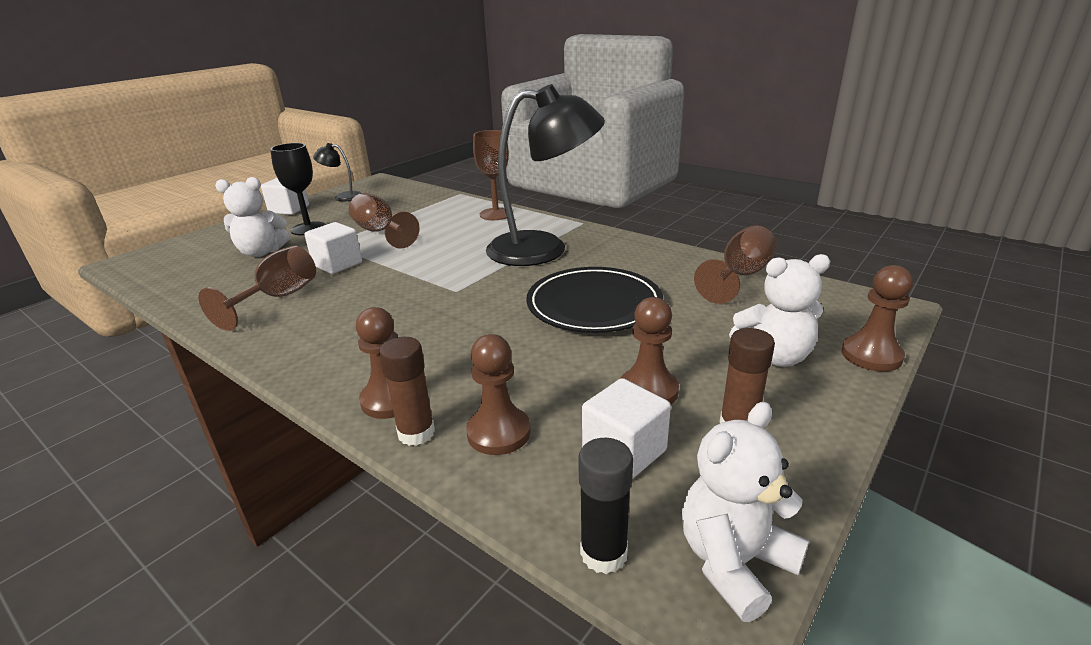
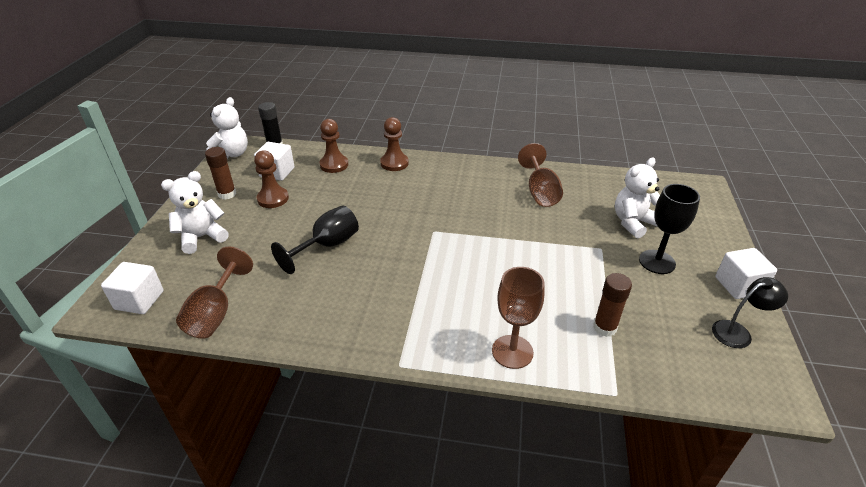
camera: 150 degrees right, 10 degrees up
(337, 264) = (553, 229): white cube -> white cube (139, 300)
(380, 232) = (584, 277): brown goblet -> none
(416, 433) = (368, 156): brown glue stick -> brown glue stick (604, 328)
(544, 249) = (407, 300): black lamp -> none
(594, 305) = (327, 246): black plate -> black goblet
(871, 355) = (139, 254): brown pawn -> none

